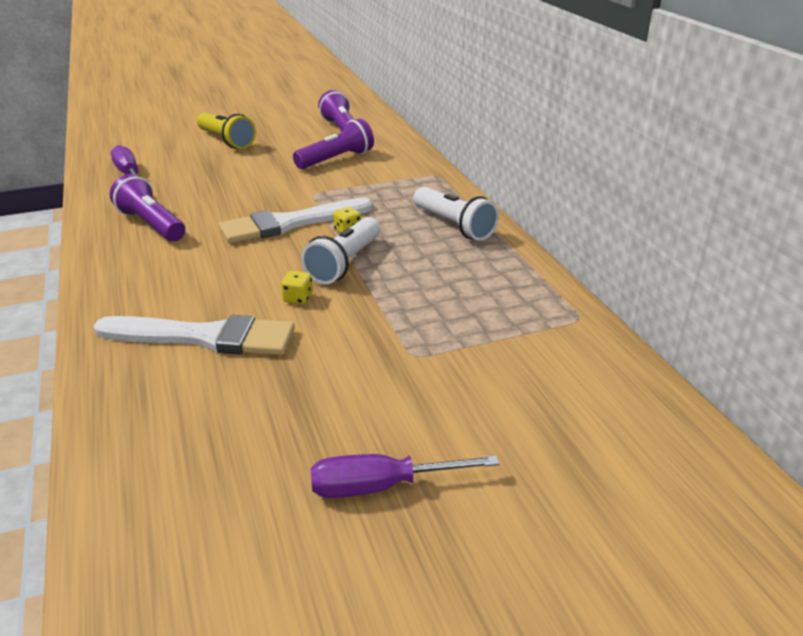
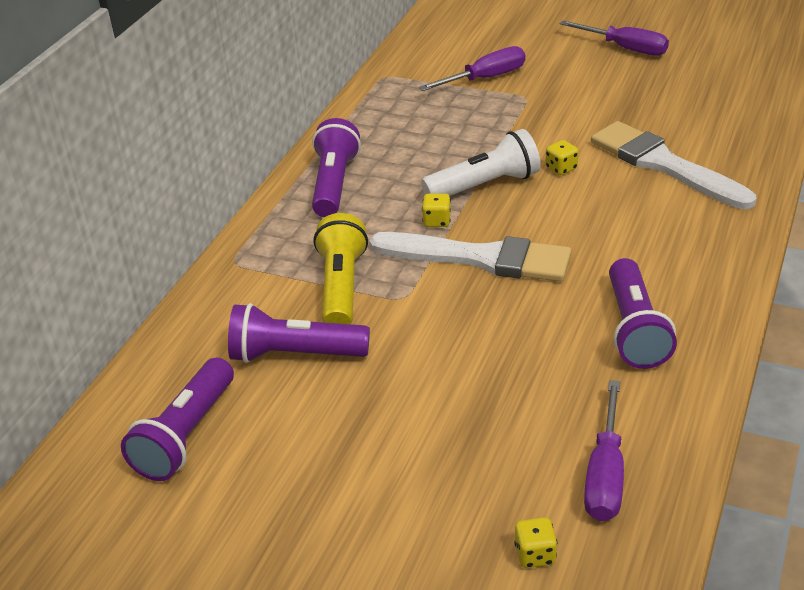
camera: 135 degrees left, 5 degrees up
(146, 149) = (535, 554): none -> yellow dice
(226, 141) = (384, 505): yellow flashlight -> yellow flashlight (341, 287)
(454, 226) = (334, 184): white flashlight -> purple flashlight
(484, 359) = (485, 78): none -> purple screwdriver

